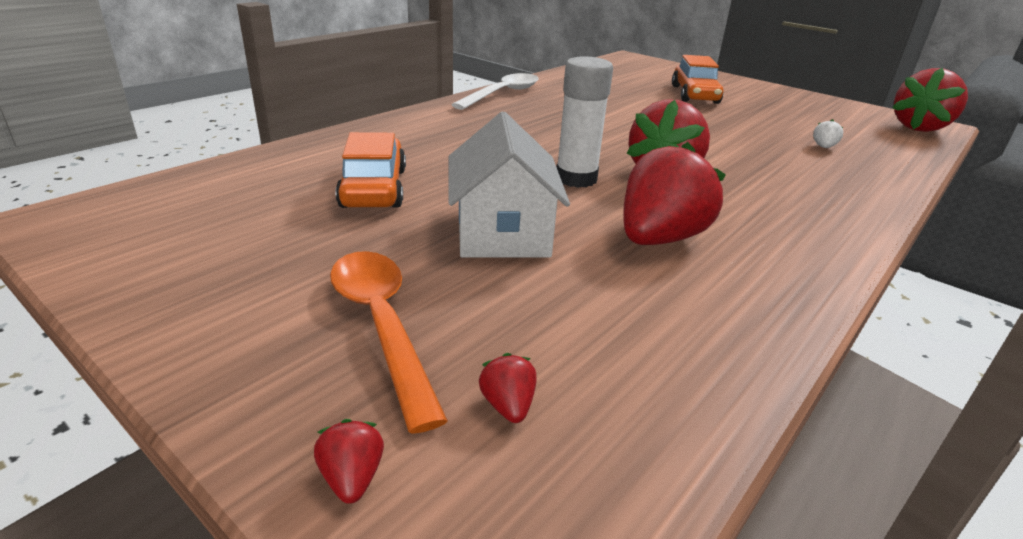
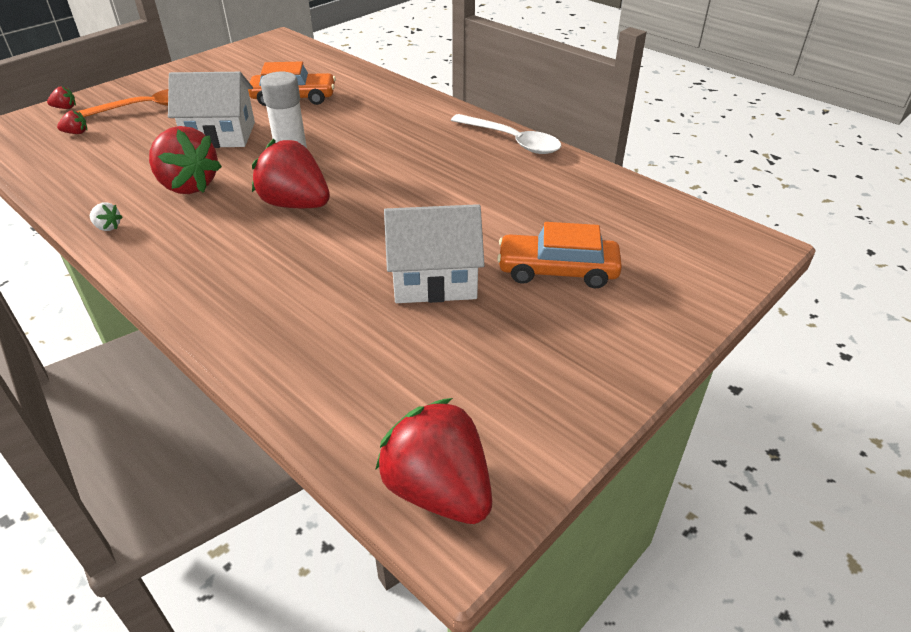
camera: 95 degrees right, 10 degrees up
(736, 124) = (434, 279): none -> white house
(823, 147) = (352, 331): white strawberry -> white strawberry (108, 227)

